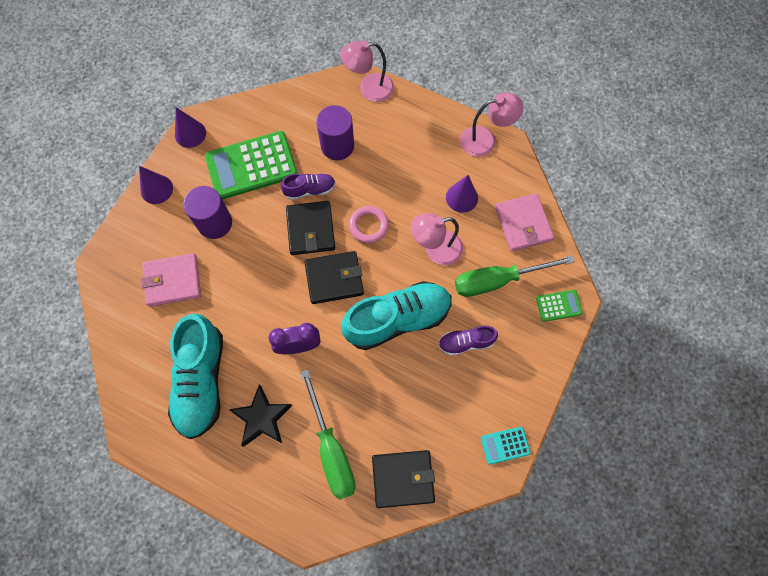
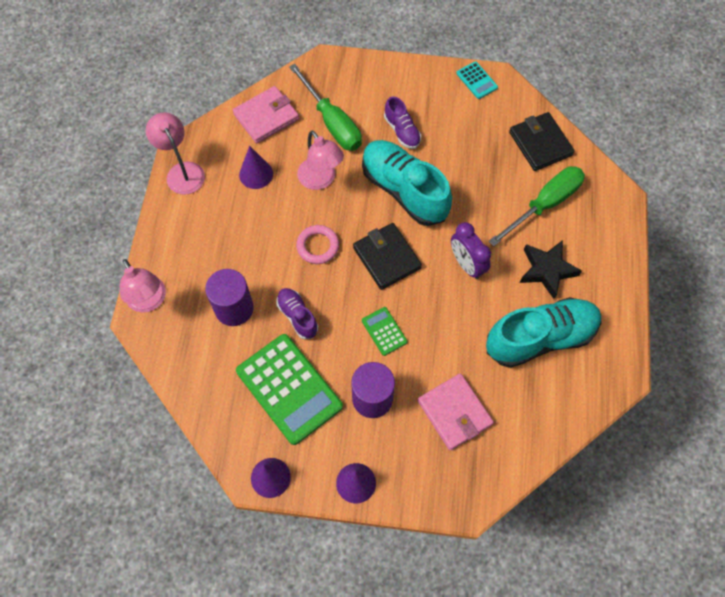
camera: 110 degrees left, 5 degrees down
(310, 229) = (342, 298): black wallet -> none
(558, 305) = (337, 72): green calculator -> green calculator (384, 331)

